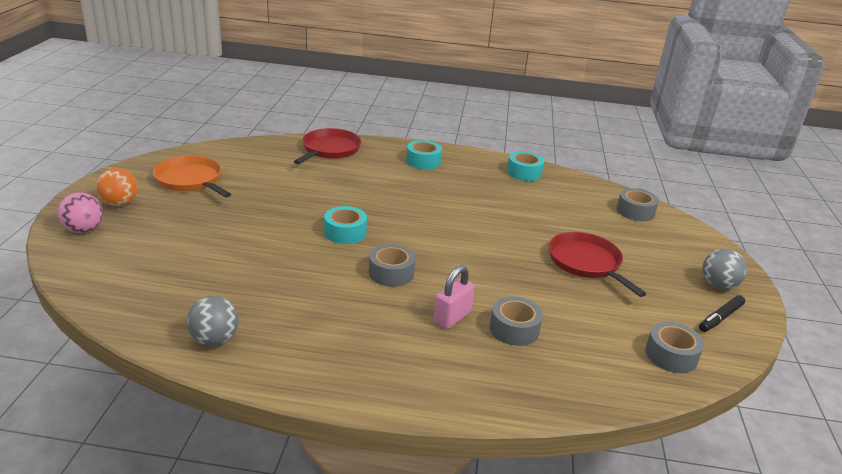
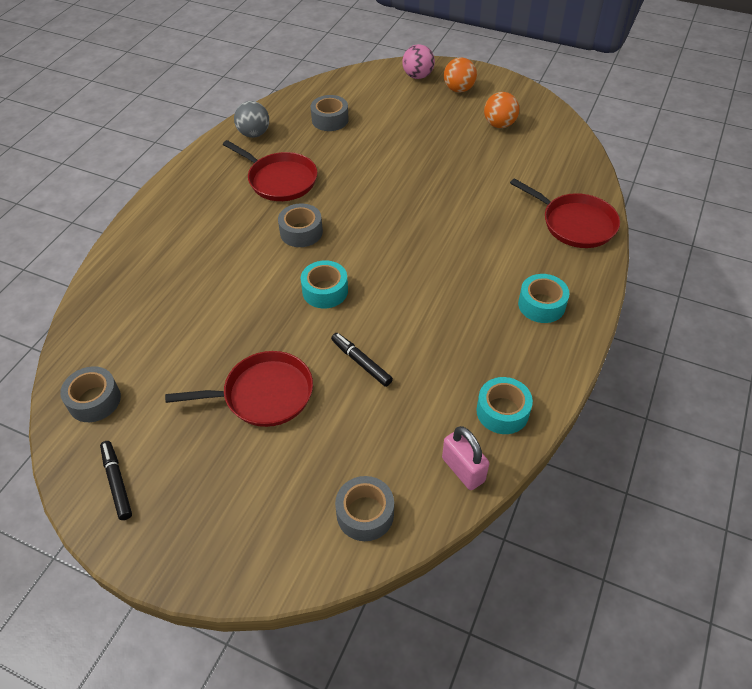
camera: 110 degrees right, 20 degrees up
(191, 180) = (499, 125): orange pan -> orange ball
(309, 301) = (279, 180): none -> red pan
(345, 232) = (379, 212): turquoise tape -> turquoise tape (325, 291)
(452, 317) = (222, 258): pink padlock -> pink padlock (463, 469)
(514, 329) = (187, 294): grey tape -> grey tape (330, 120)
(524, 224) = (361, 362): none -> black marker
(718, 285) = (169, 520): grey ball -> none

